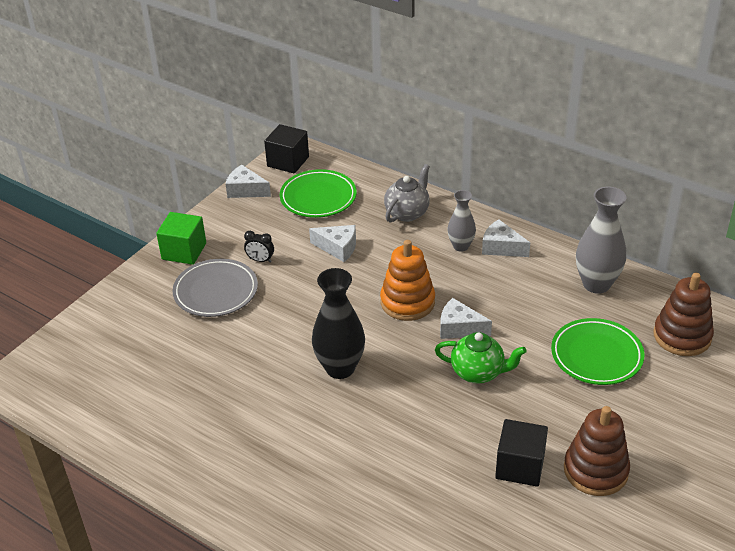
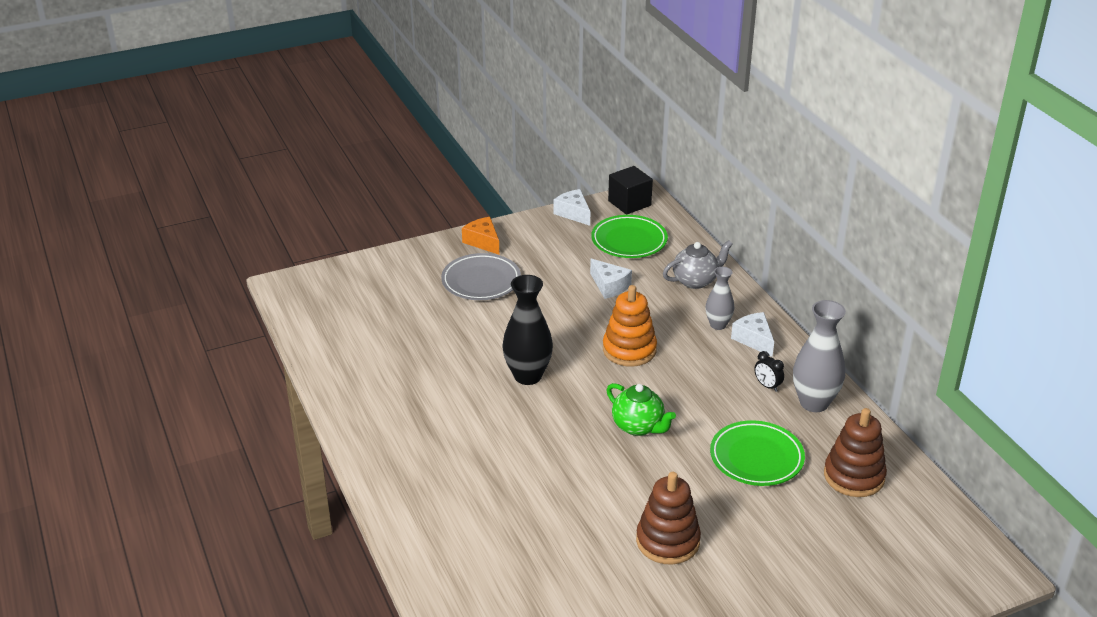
camera: 30 degrees right, 5 degrees down
(184, 251) = (483, 242): green cube -> orange cheese
(260, 260) = (537, 271): black clock -> black clock (767, 386)
(459, 328) = (655, 387): white cheese -> none
(520, 466) = (606, 509): black cube -> none

